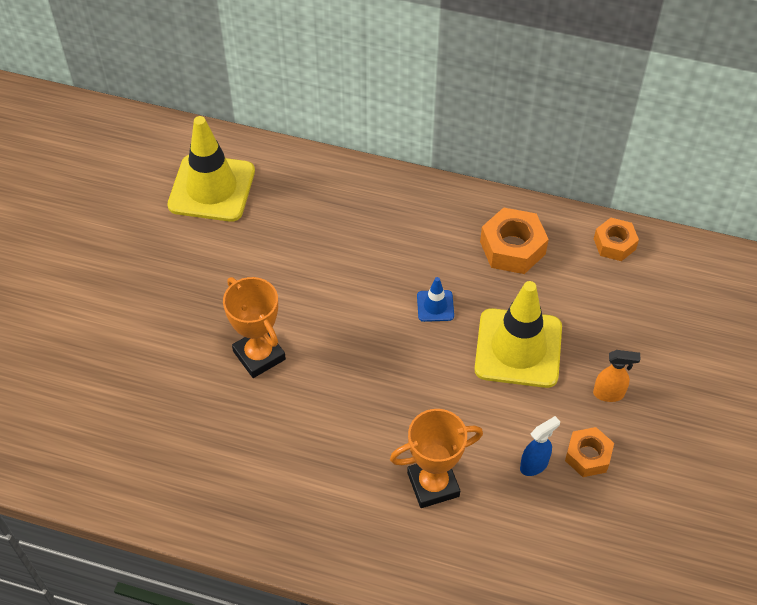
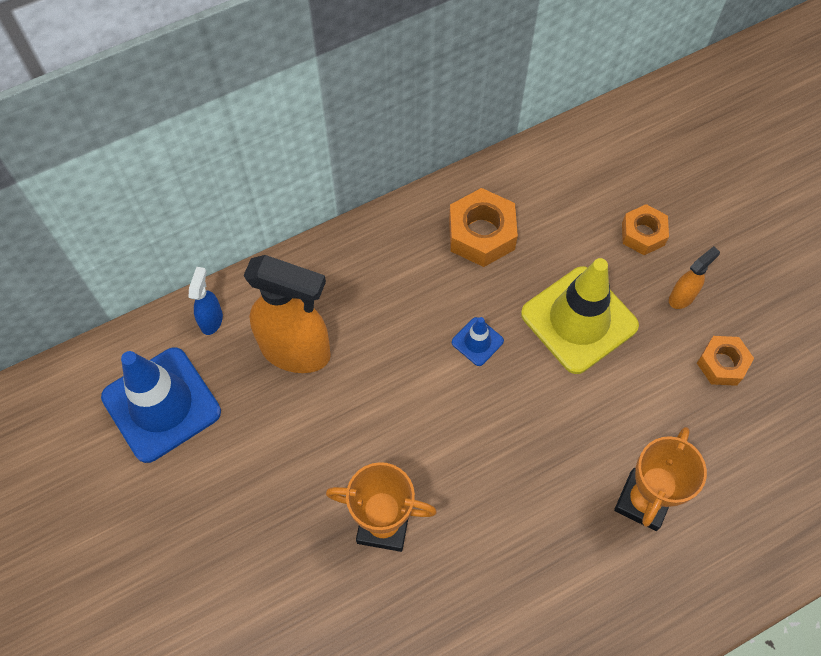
camera: 45 degrees left, 10 degrees up
(212, 188) = (161, 404): yellow traffic cone -> blue traffic cone
(318, 222) = (296, 351): none -> orange spray bottle
(534, 465) = (694, 409): blue spray bottle -> blue spray bottle (211, 320)
(614, 244) = (553, 163): orange nut -> orange nut (643, 234)

